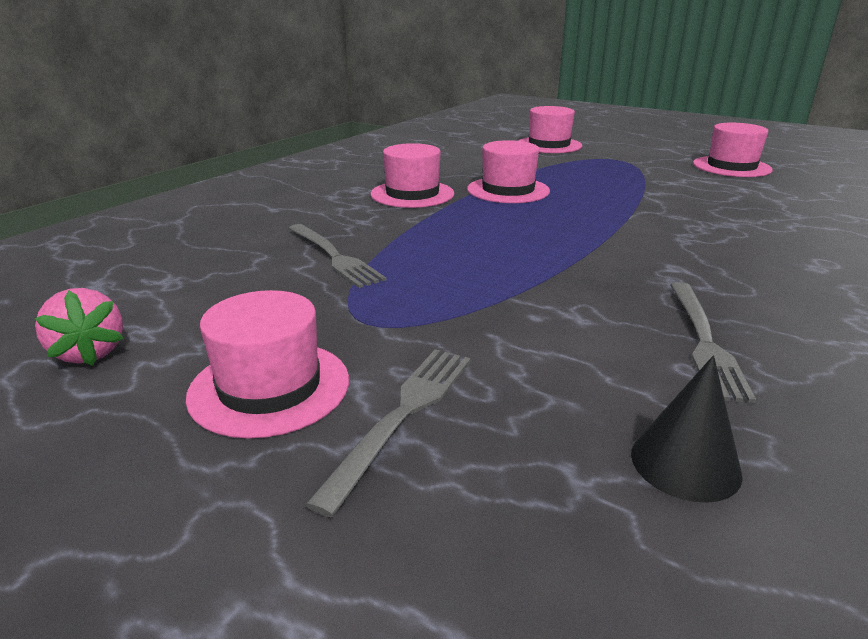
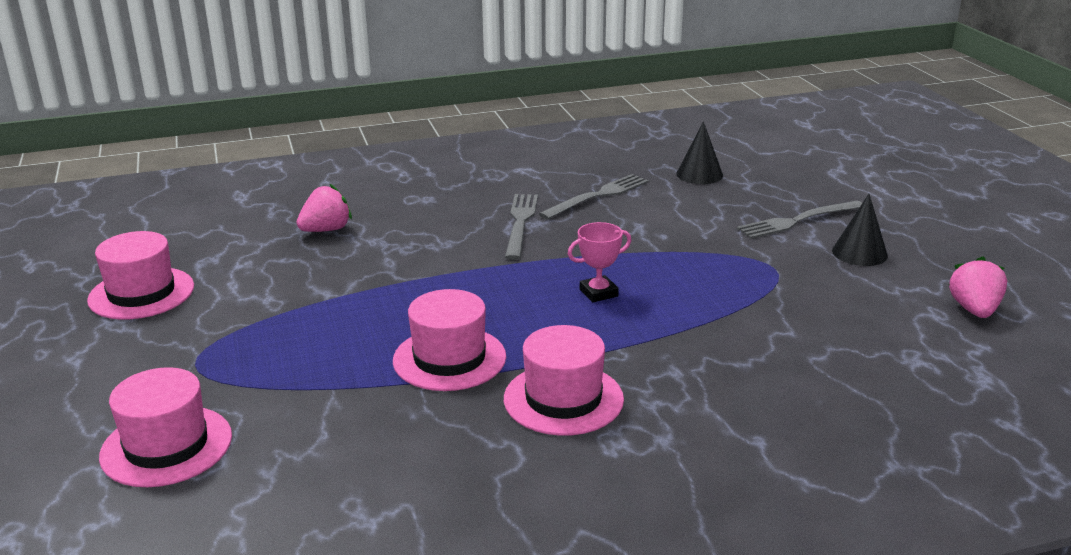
camera: 140 degrees left, 0 degrees up
(269, 387) = (859, 253): pink hat -> black cone
(334, 256) = (748, 332): grey fork -> grey fork (520, 223)
(493, 245) = (598, 293): none -> pink trophy
(779, 218) = (326, 230): none -> pink strawberry

